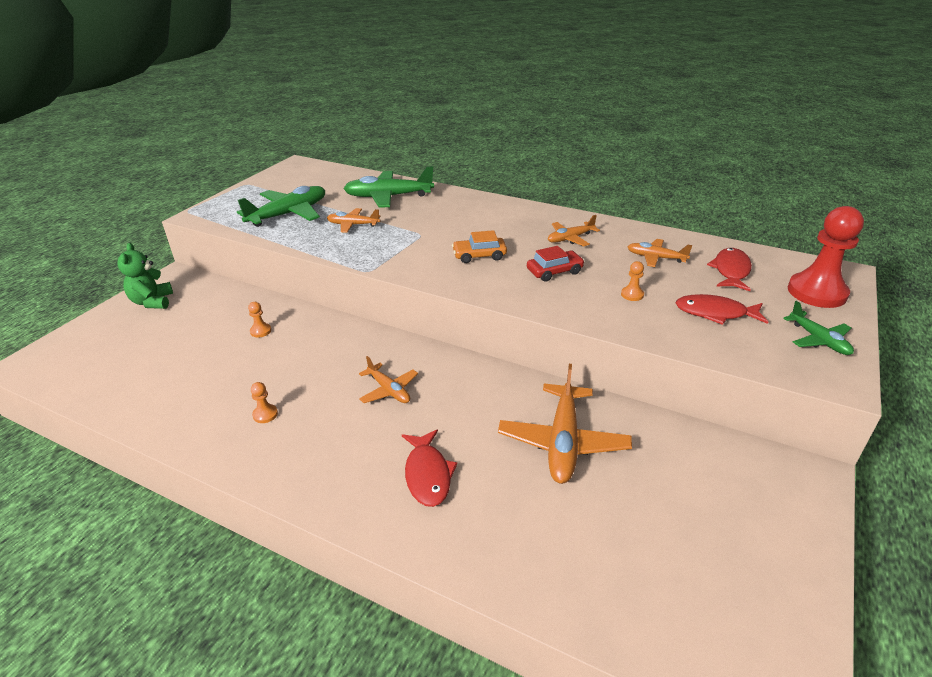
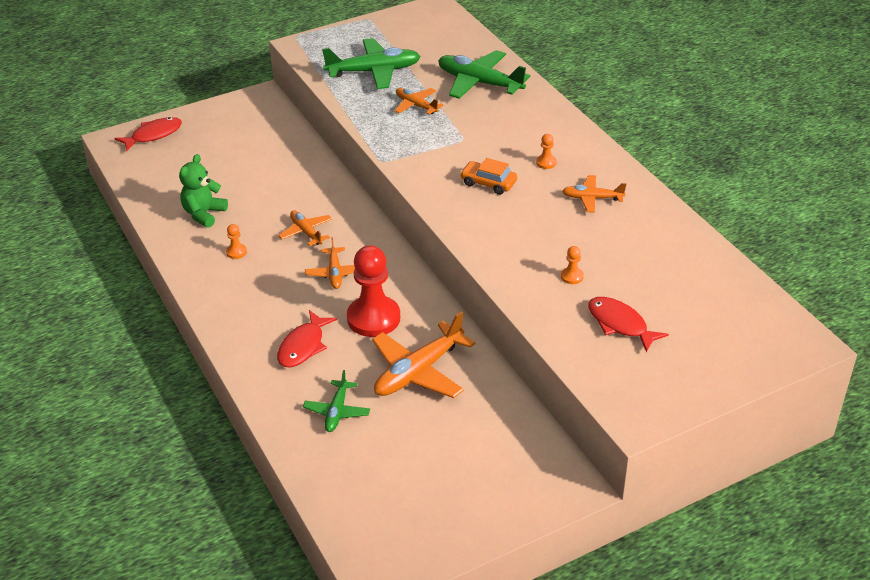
camera: 35 degrees right, 5 degrees up
(152, 302) = (228, 117): green teddy bear -> green teddy bear (204, 214)
(260, 331) = (286, 180): orange pawn -> orange pawn (546, 163)
(554, 271) = (534, 226): red car -> none
(655, 258) = (645, 251): orange plane -> orange plane (306, 232)
(731, 271) = (697, 294): red fish -> red fish (153, 135)
(816, 292) = (746, 349): red pawn -> red pawn (373, 318)
(818, 340) = (674, 386): green plane -> green plane (337, 411)

